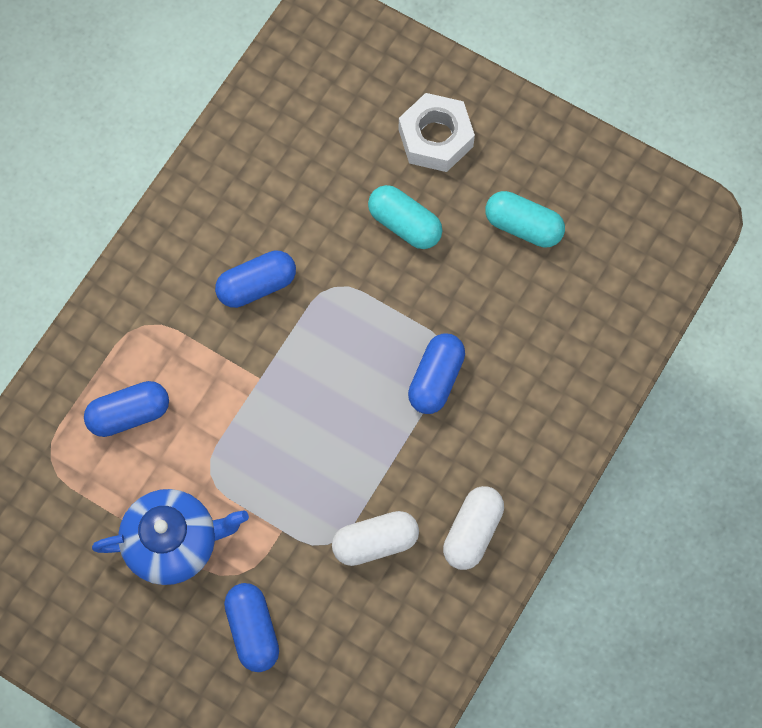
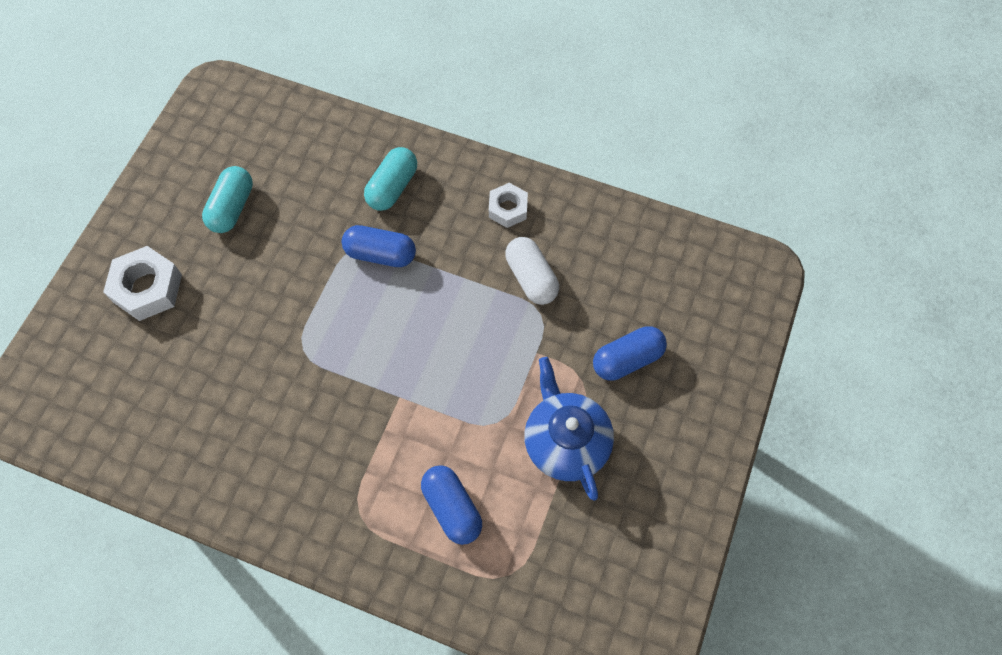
camera: 100 degrees left, 5 degrees down
(257, 286) = (308, 416): blue capsule -> none
(404, 224) = (236, 300): turquoise capsule -> turquoise capsule (392, 187)
(472, 532) = (508, 209): white capsule -> white nut

